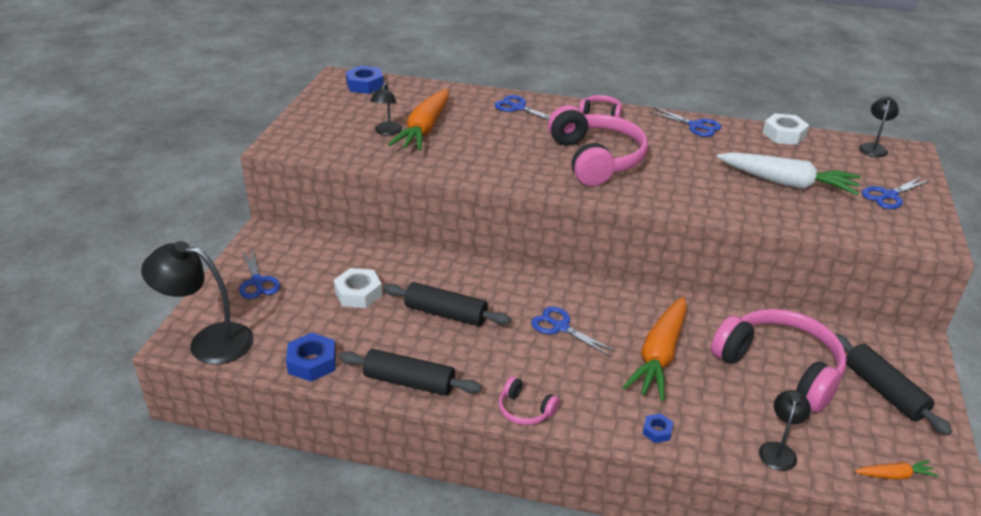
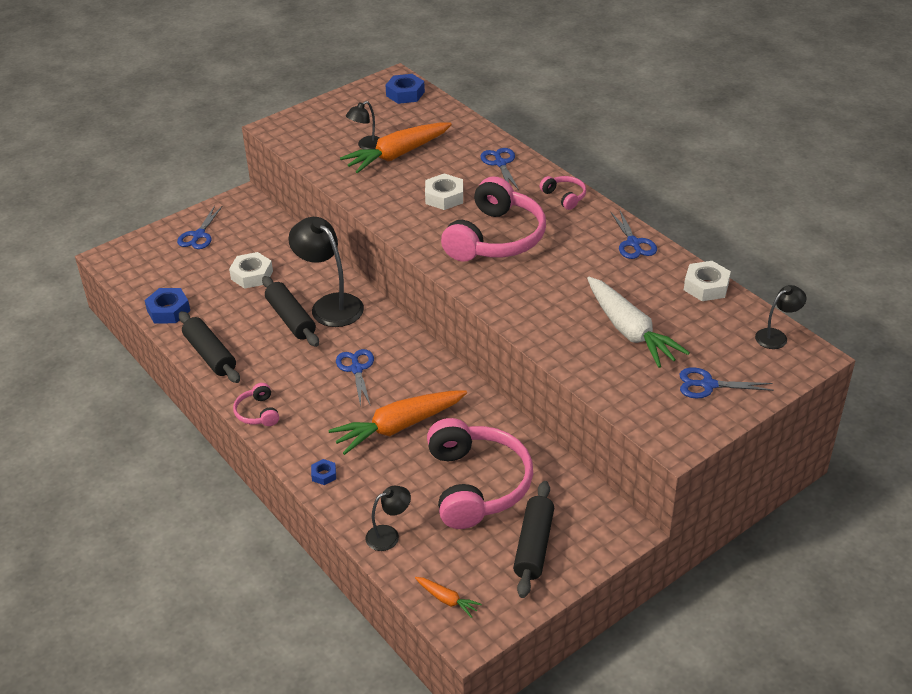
camera: 40 degrees right, 5 degrees up
(209, 342) = (126, 265): black lamp -> black lamp (330, 305)
(510, 146) = (444, 197): none -> white nut

